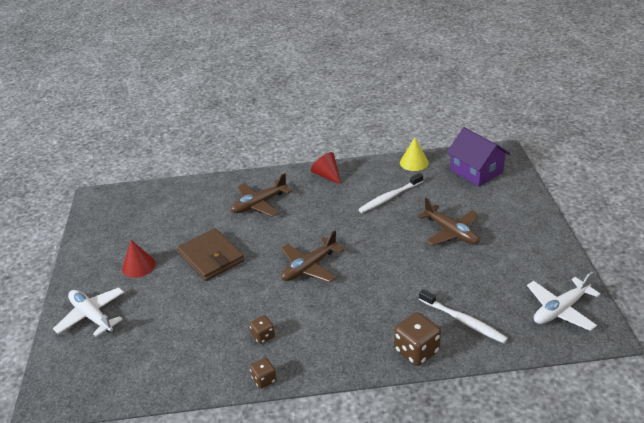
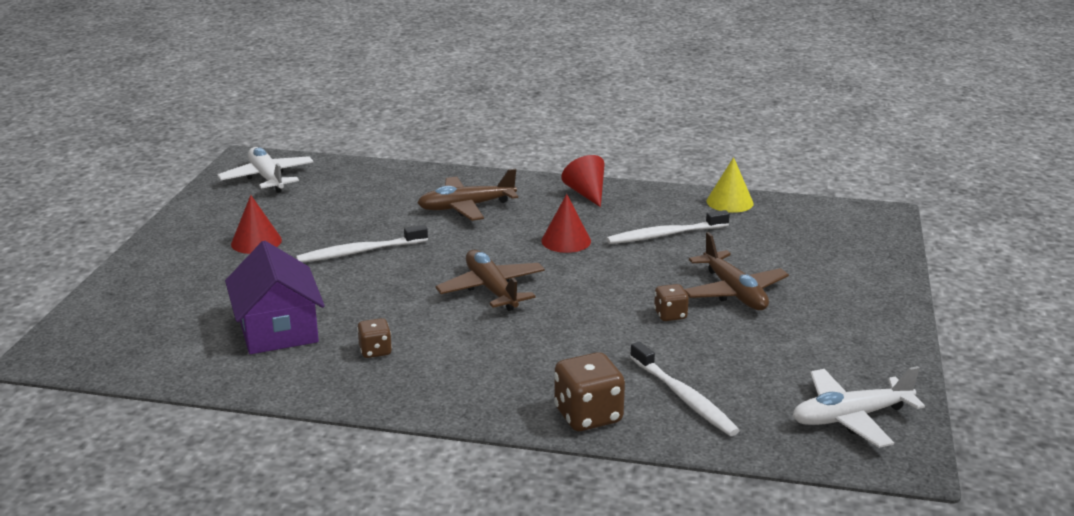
camera: 15 degrees right, 10 degrees down
(92, 316) = (161, 281): white plane -> white plane (267, 178)
(211, 257) = (360, 252): brown wallet -> white toothbrush
(264, 379) = (345, 398): brown dice -> brown dice (670, 315)
(309, 267) = (492, 289): brown plane -> brown plane turned 90 degrees clockwise
(334, 216) = (566, 241): none -> red cone
(476, 171) = (823, 229): purple house -> purple house (278, 330)

